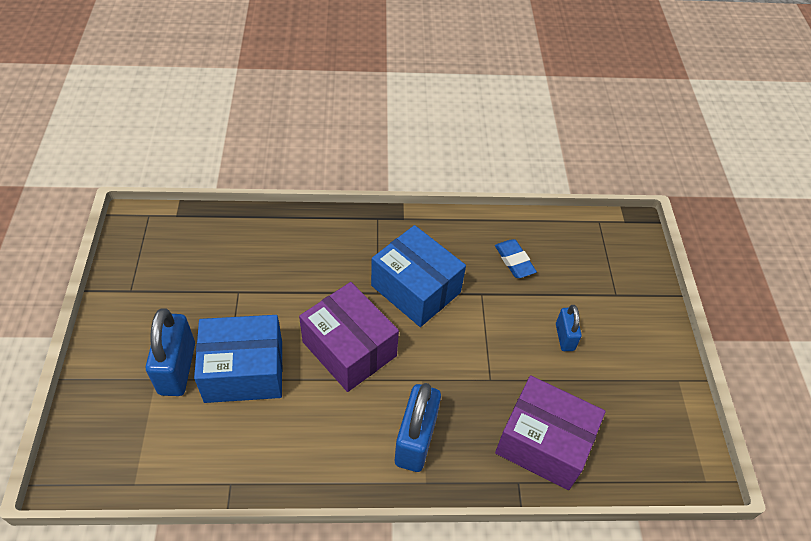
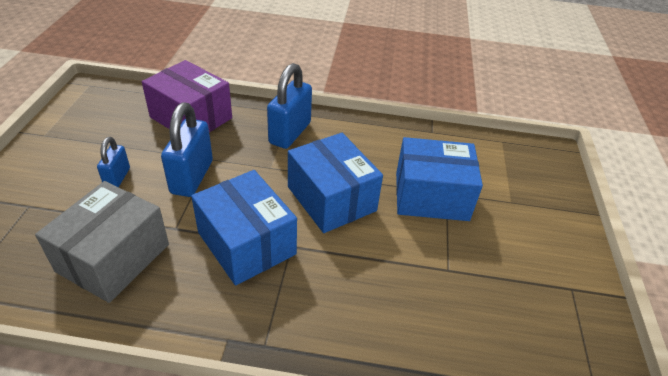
camera: 170 degrees left, 10 degrees down
(177, 368) = (493, 206): blue padlock -> blue padlock (192, 177)
(349, 349) = (331, 198): purple box -> blue box
(514, 261) = (113, 257): blue eraser -> grey box

